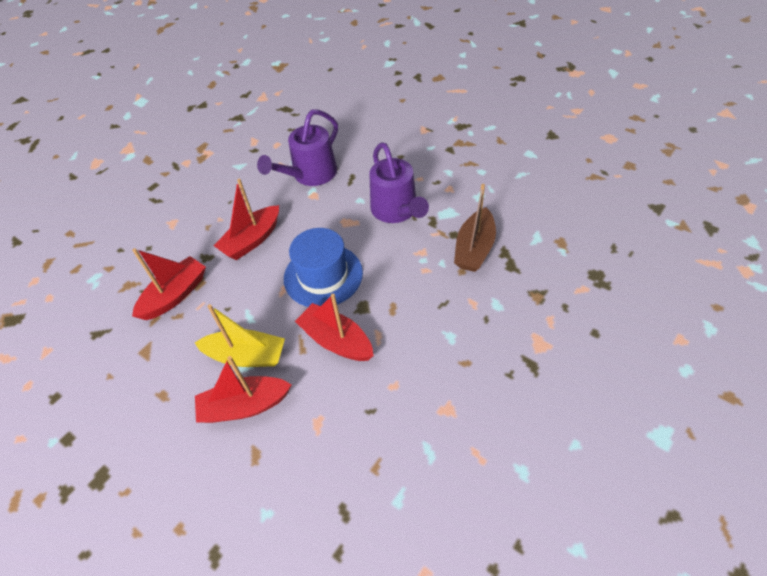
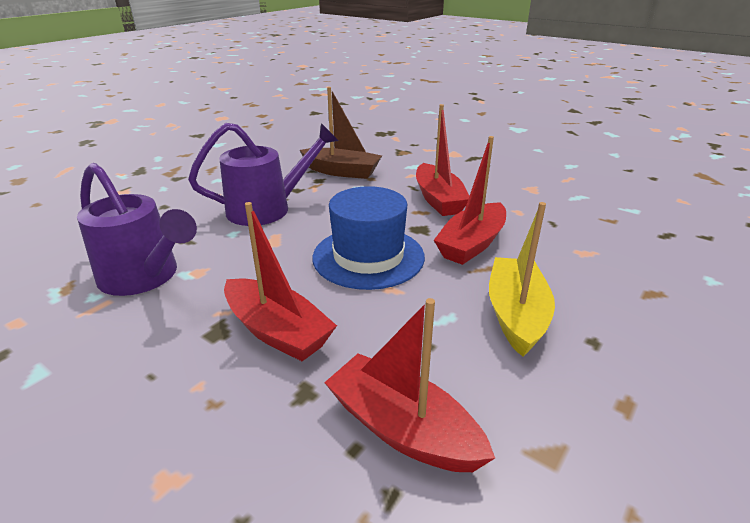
camera: 95 degrees left, 20 degrees down
(244, 406) = (594, 308): red boat -> red boat (438, 200)

